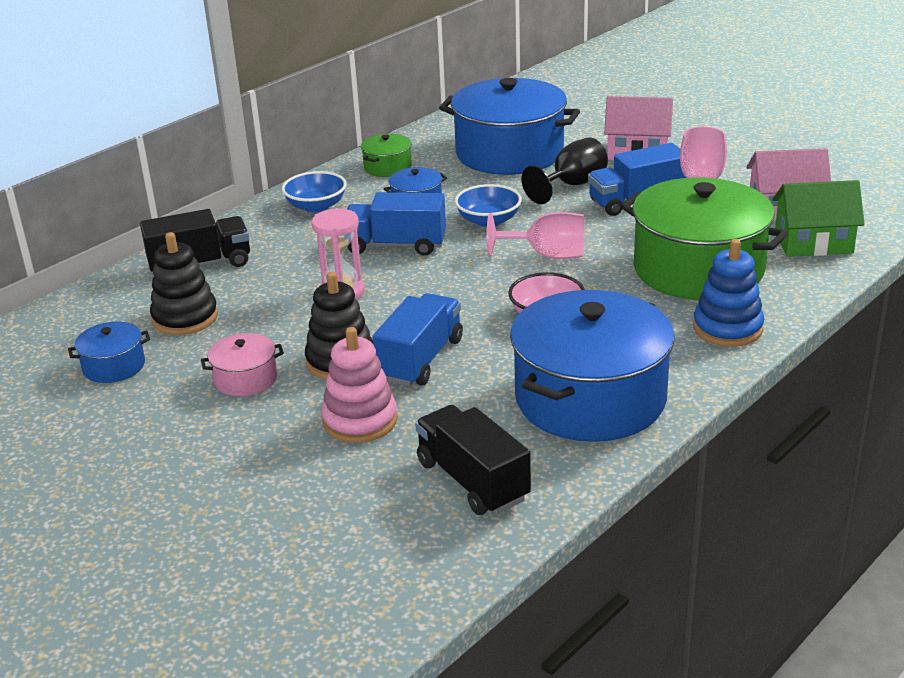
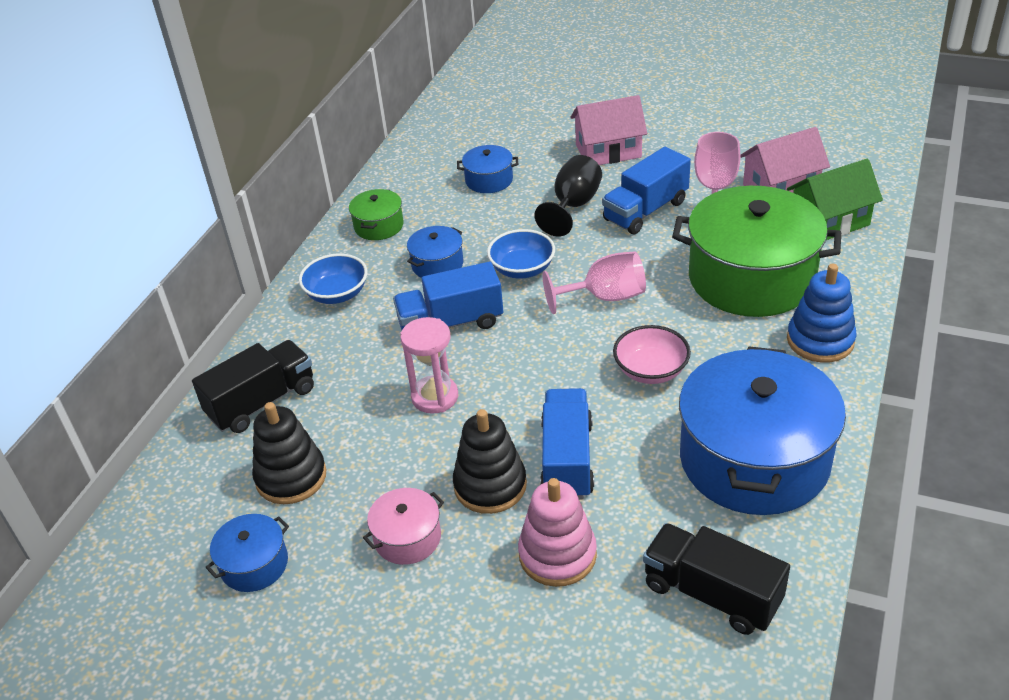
camera: 20 degrees left, 10 degrees up
(509, 153) = (489, 180): blue pot -> blue pot, size x0.44

